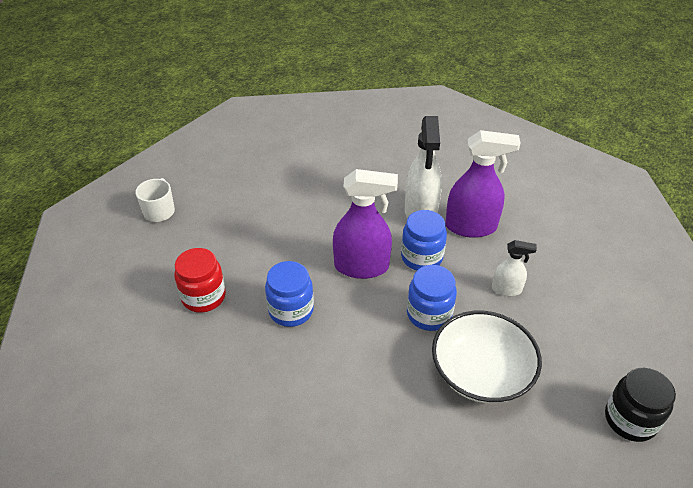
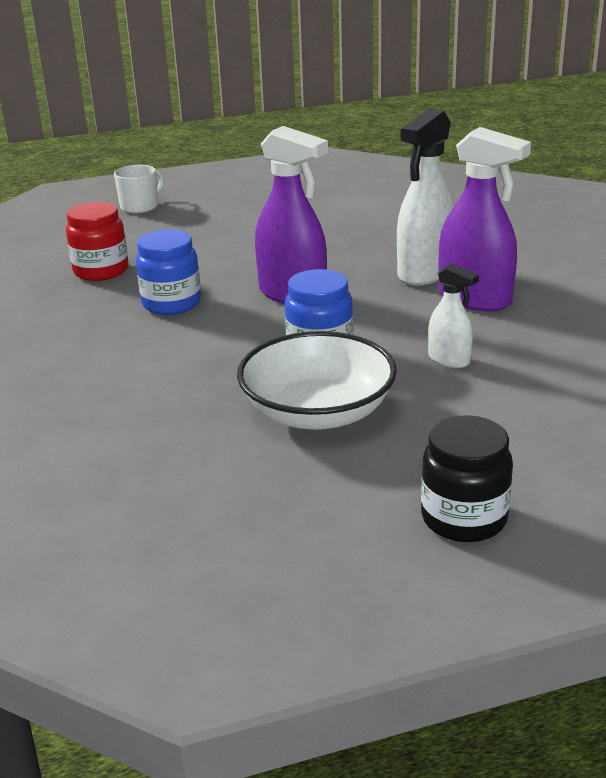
camera: 35 degrees right, 15 degrees down
(421, 257) = (374, 306): blue jar -> none

